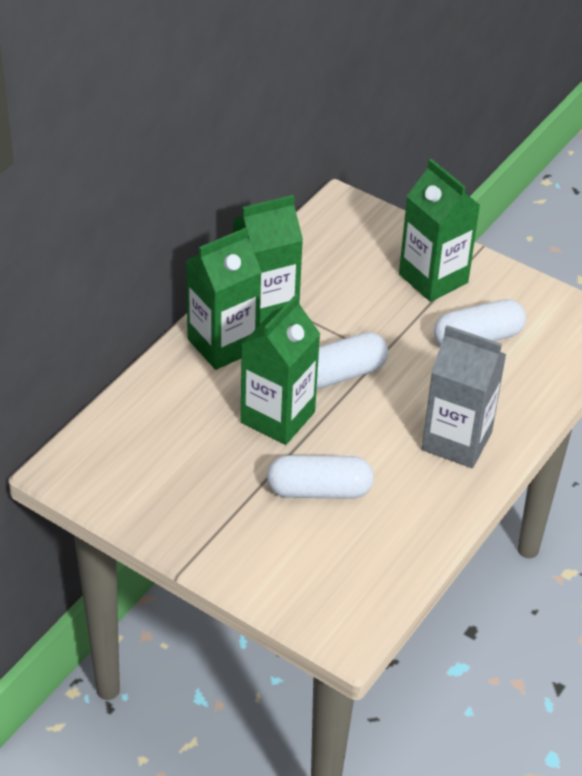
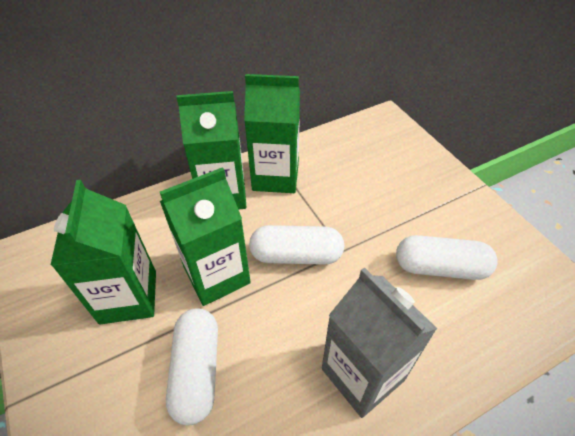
camera: 30 degrees right, 5 degrees up
(319, 490) = (197, 370): white capsule -> white capsule turned 60 degrees clockwise
(433, 278) = (427, 198): green carton -> green carton (128, 297)

